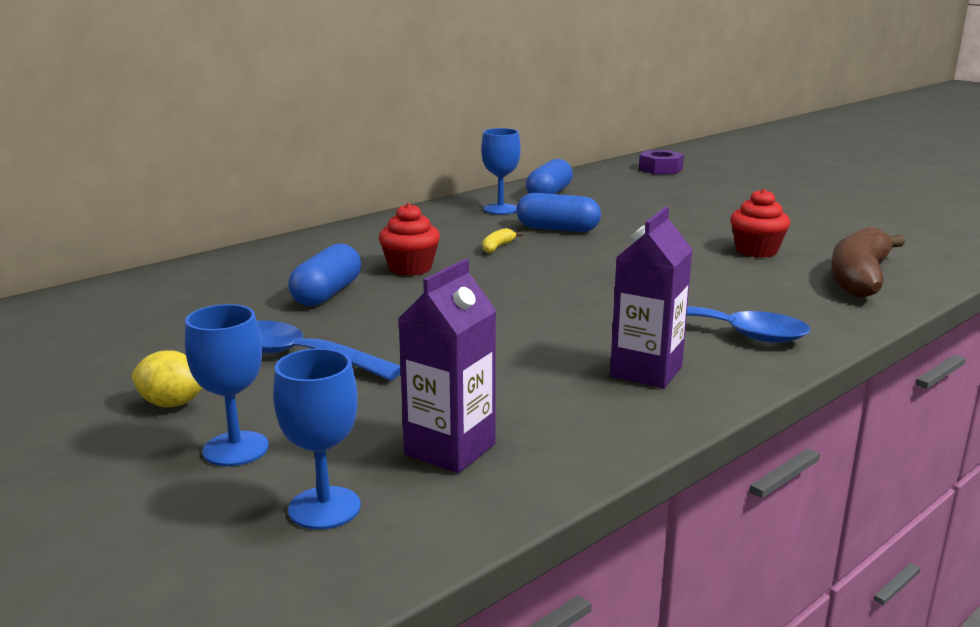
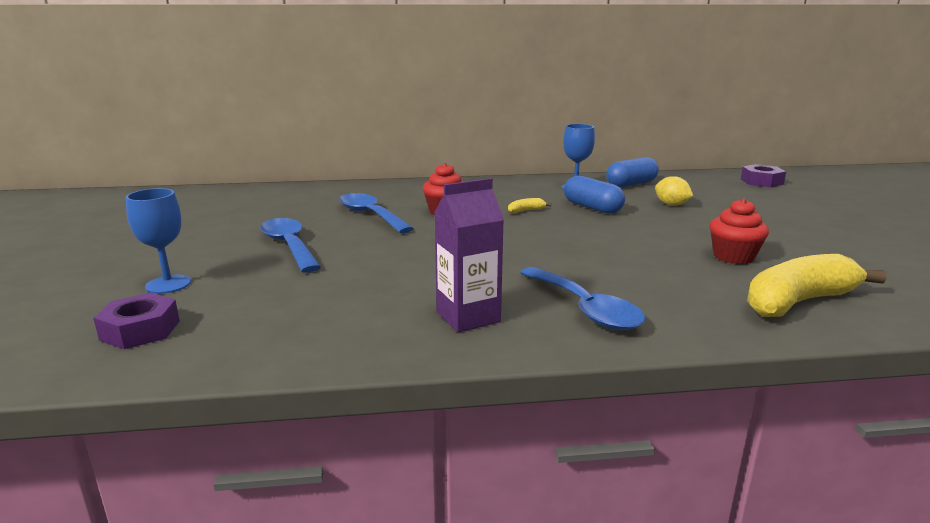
camera: 35 degrees right, 0 degrees up
(172, 404) = (189, 252): yellow lemon -> yellow lemon (671, 204)
(324, 508) = (140, 330): blue goblet -> purple nut
(327, 294) = (371, 215): blue capsule -> blue spoon
(450, 449) = (257, 323): purple carton -> none
(859, 278) = (799, 302): brown banana -> yellow banana

